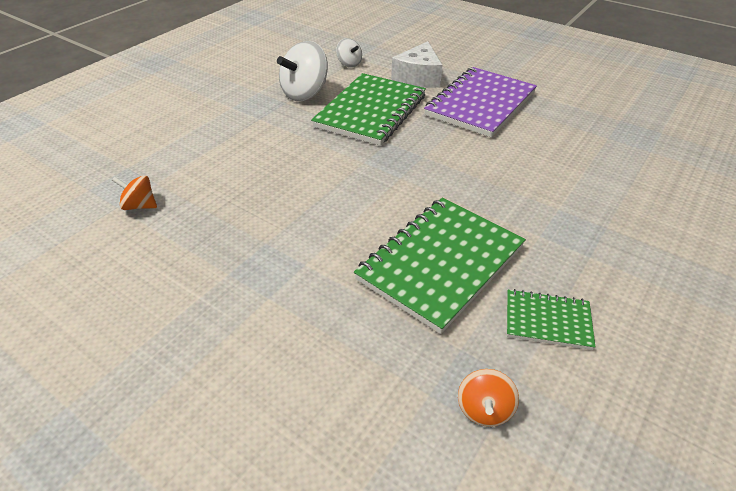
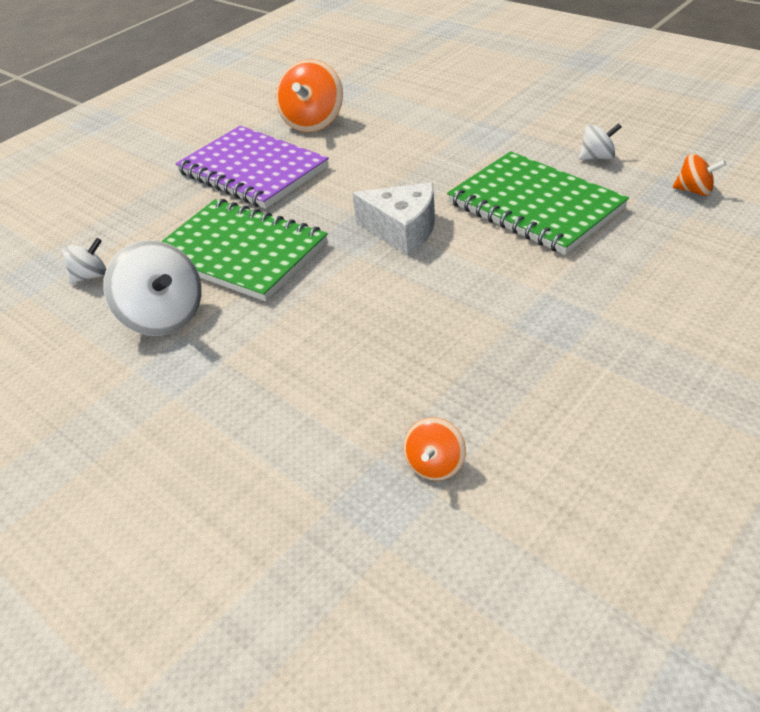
camera: 80 degrees left, 0 degrees up
(418, 77) = (165, 213): white cheese -> white cheese (402, 230)
(547, 321) = (597, 157): green notebook -> white spinning top
(567, 125) = (313, 122): none -> orange spinning top

